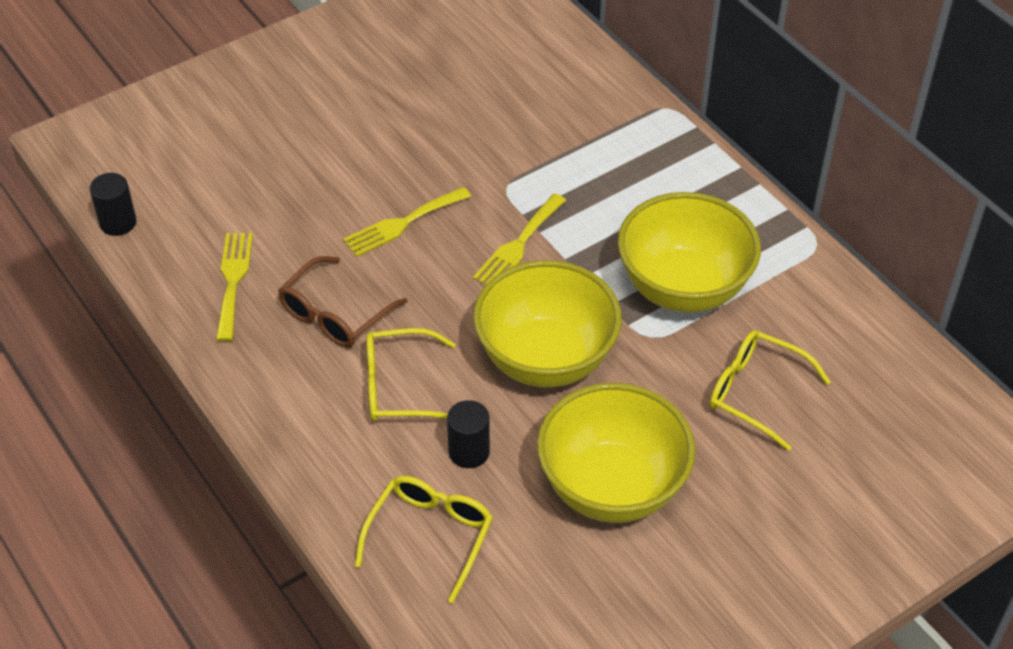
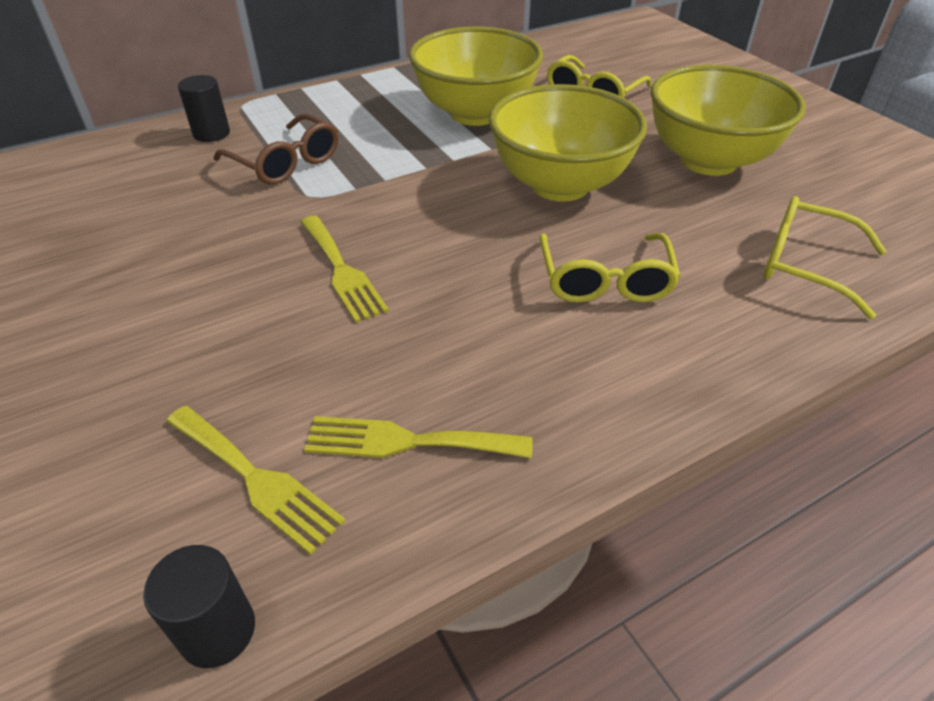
camera: 85 degrees left, 5 degrees down
(335, 314) = (487, 332): brown glasses -> brown glasses (286, 162)
(469, 452) = (687, 236): black cylinder -> black cylinder (211, 133)
(518, 245) = (400, 193): yellow fork -> yellow fork (256, 479)

